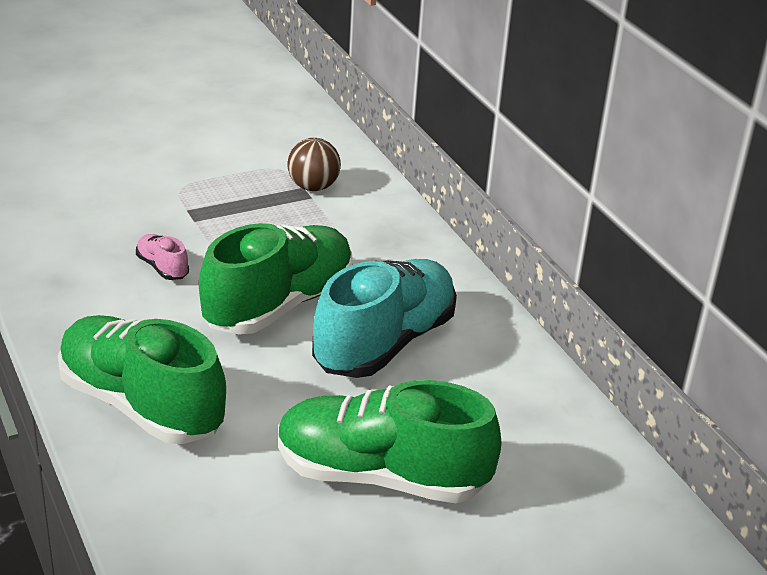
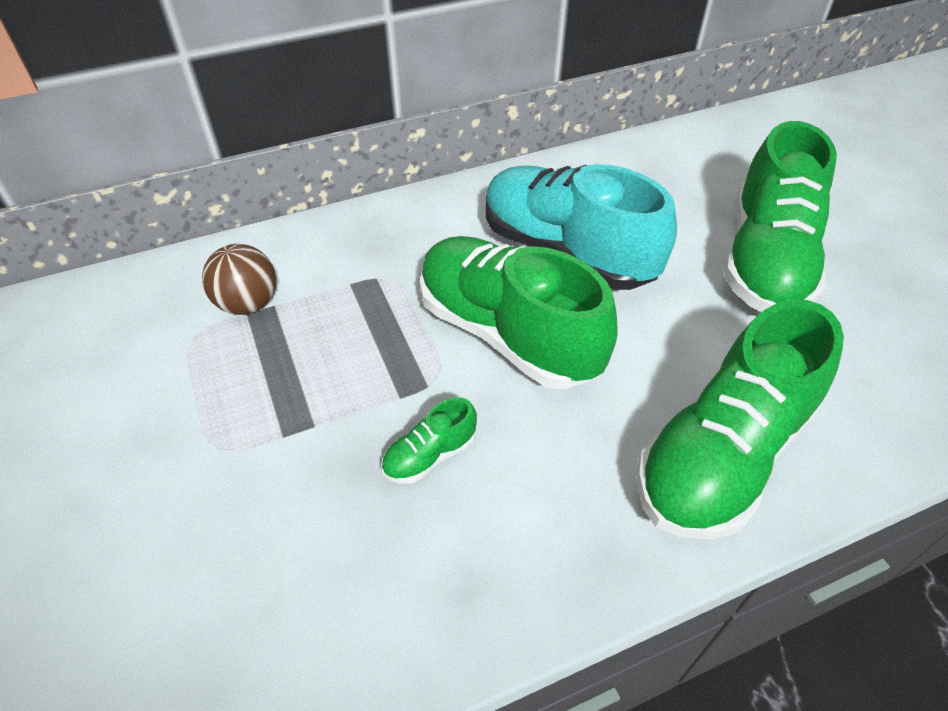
camera: 85 degrees left, 15 degrees up
(162, 267) = (430, 455): pink shoe -> green shoe

